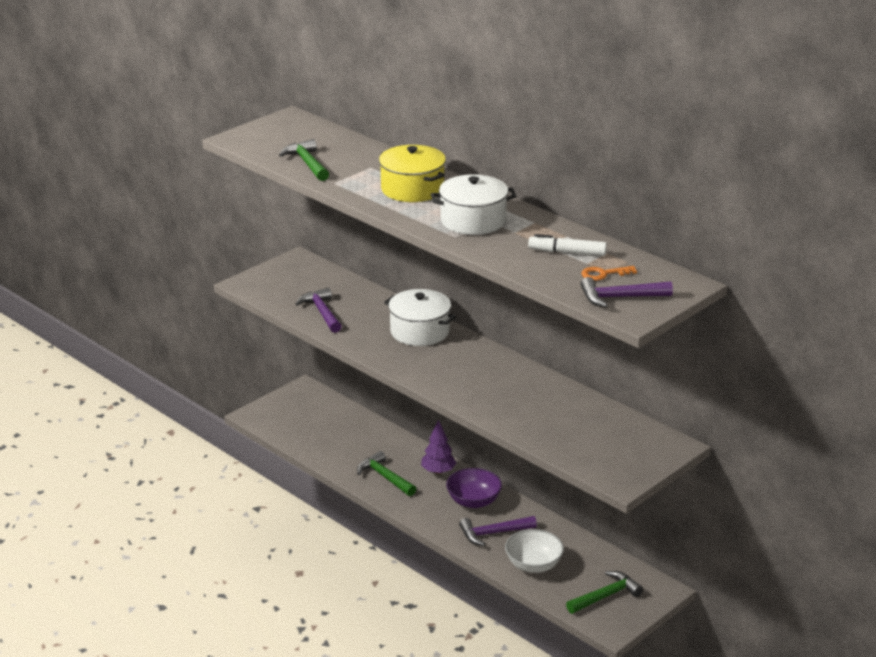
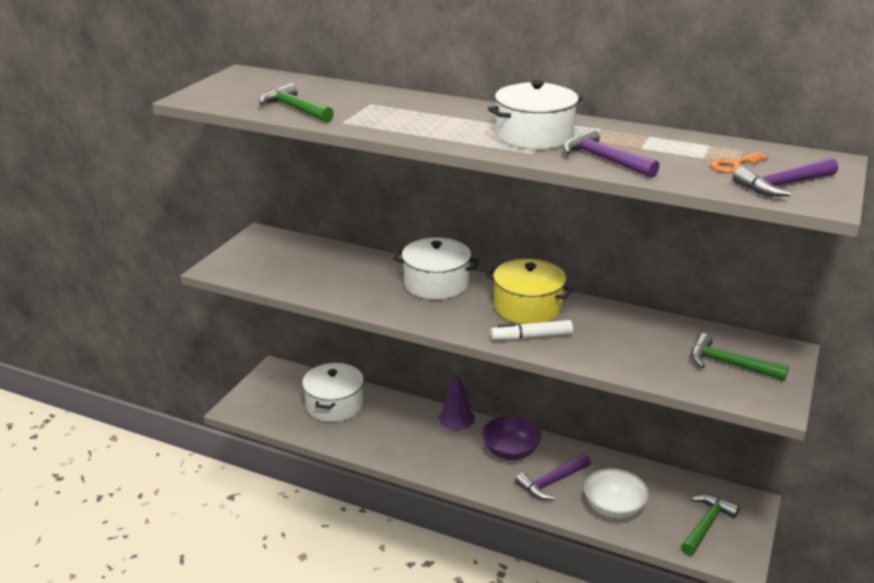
camera: 20 degrees left, 0 degrees up
(322, 312) = (319, 283): purple hammer -> purple hammer (604, 159)
(341, 430) = (334, 405): none -> white pot
(385, 477) = (407, 446): green hammer -> green hammer (729, 364)
(412, 189) = (436, 117): yellow pot -> yellow pot (527, 307)
(567, 252) = (669, 150): white marker -> white marker (531, 337)

